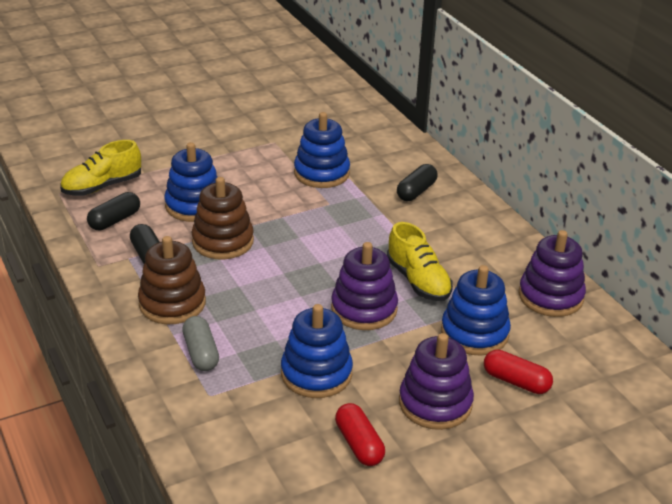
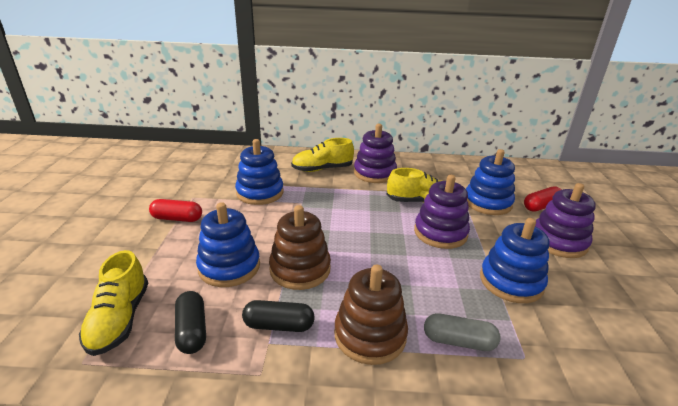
camera: 60 degrees left, 5 degrees down
(359, 444) = (602, 291): red capsule -> red capsule (177, 218)
(416, 191) = (322, 169): black capsule -> yellow shoe
(550, 296) = (463, 169): purple stacking toy -> purple stacking toy (374, 173)

